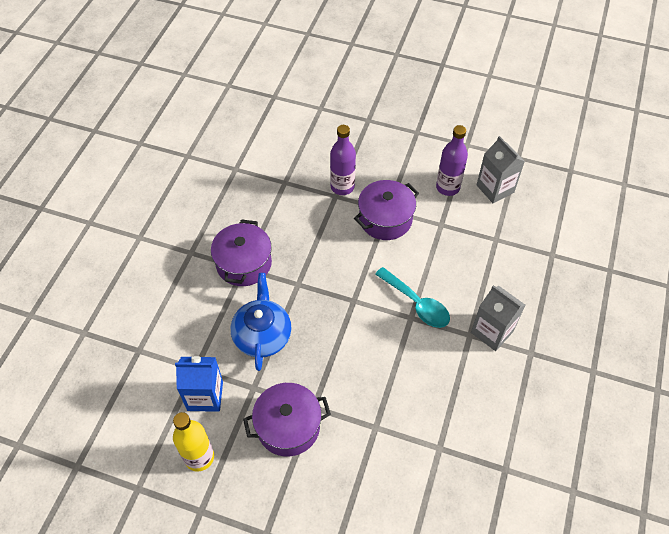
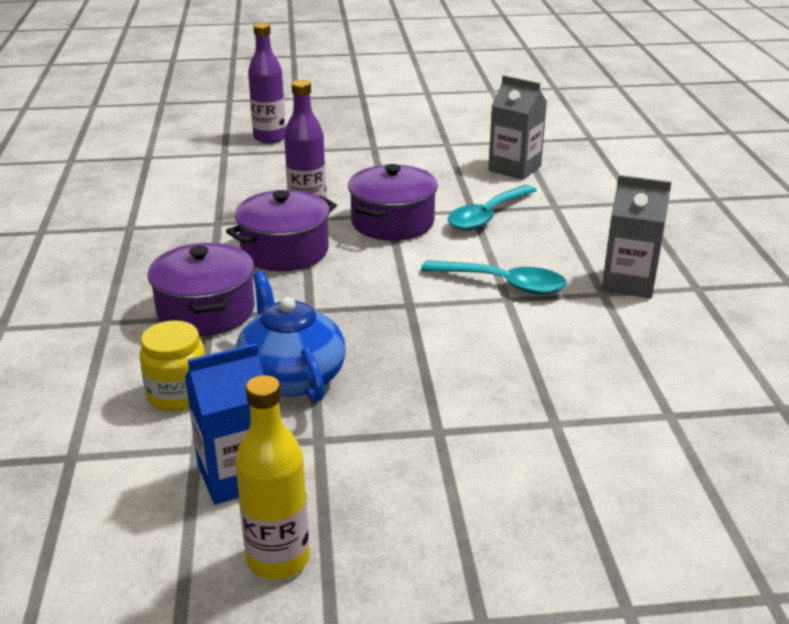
camera: 25 degrees left, 25 degrees down
(203, 326) = (178, 394): none -> yellow jar
(288, 426) = (413, 466): purple pot -> purple pot (285, 251)
(446, 234) = (487, 216): none -> turquoise spoon
(447, 187) = (453, 180): purple bottle -> purple bottle (270, 138)

